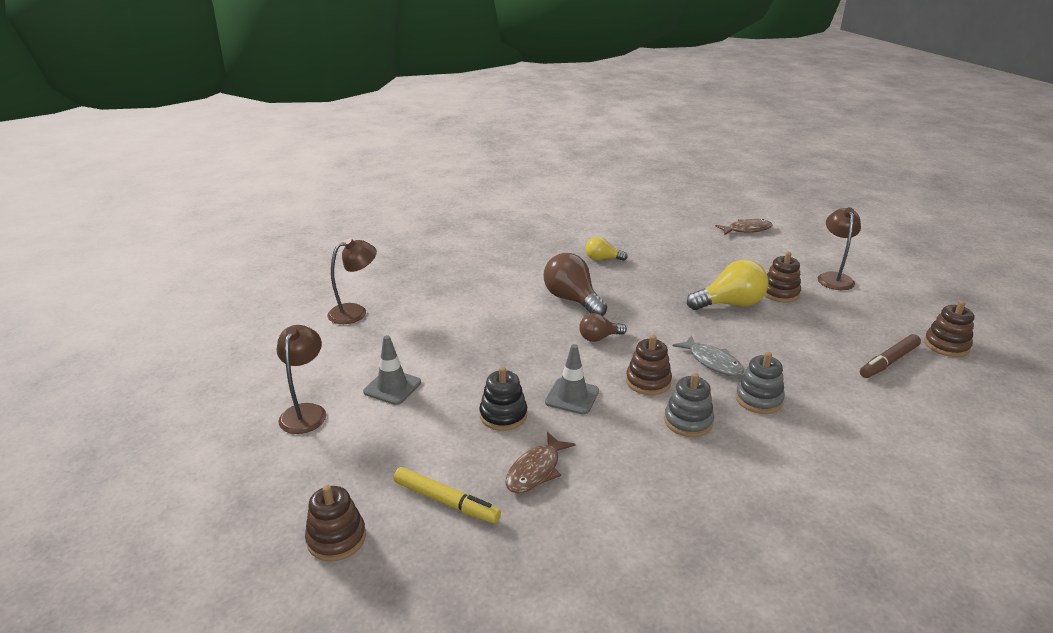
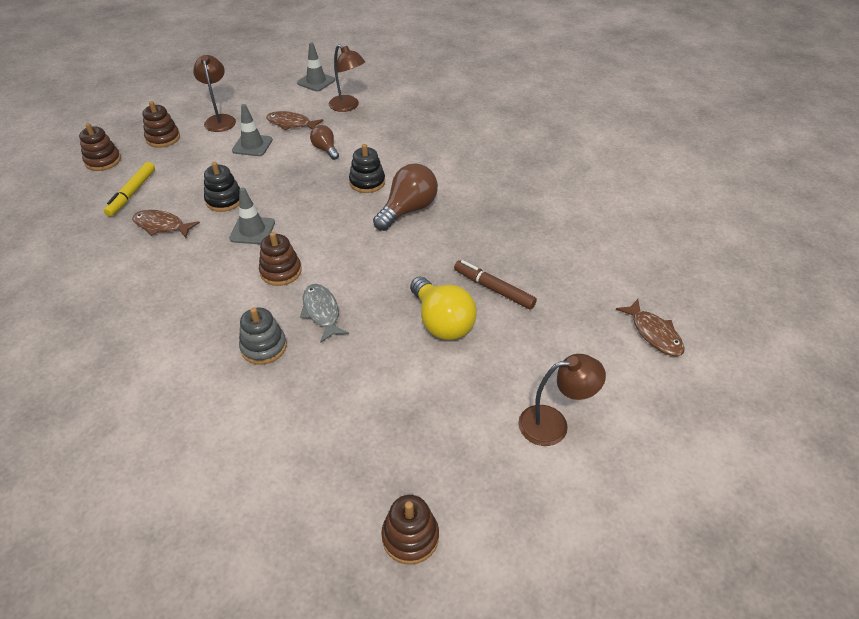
camera: 75 degrees right, 15 degrees up
(275, 328) = (316, 81): none -> grey traffic cone
(306, 412) = (220, 120): brown lamp -> brown lamp turned 90 degrees counterclockwise
(363, 354) = (291, 124): none -> brown fish
(515, 316) = (367, 182): none -> black stacking toy
(599, 338) = (345, 234): brown light bulb -> brown light bulb (325, 149)
(602, 259) = (502, 218): yellow light bulb -> none
(688, 421) = (225, 300): grey stacking toy -> none
(712, 362) = (322, 312): grey fish -> grey fish turned 120 degrees clockwise
(780, 293) = (486, 366): brown stacking toy -> brown stacking toy (163, 138)
(889, 362) = (355, 465): brown marker -> brown marker (494, 289)

